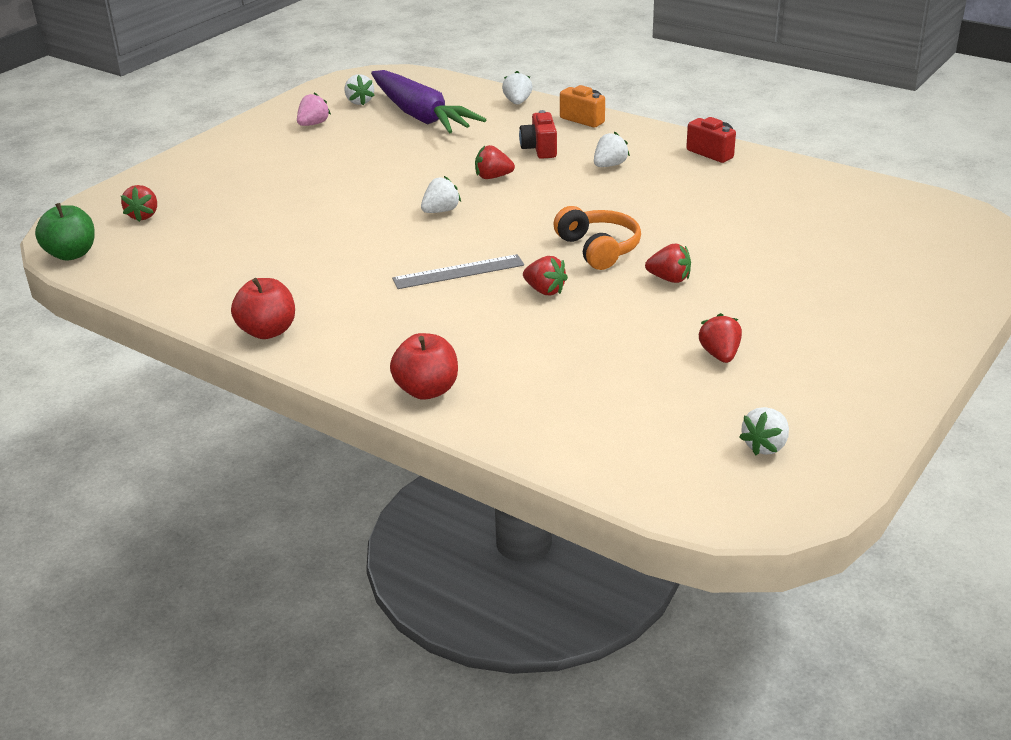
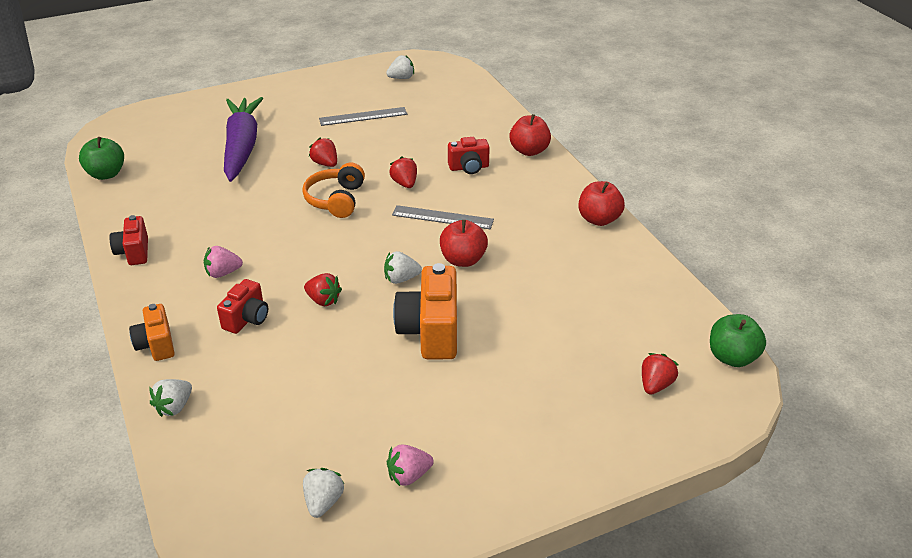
camera: 150 degrees left, 5 degrees up
(372, 188) = (430, 332): none -> orange camera
(395, 243) = (463, 260): none -> red apple
(420, 116) = (288, 432): purple carrot -> purple carrot (242, 147)
(487, 337) = (469, 168): none -> red camera
(609, 165) = (223, 273): white strawberry -> pink strawberry
(720, 355) = (363, 116): red strawberry -> grey ruler
(874, 190) = (106, 174): none -> green apple

